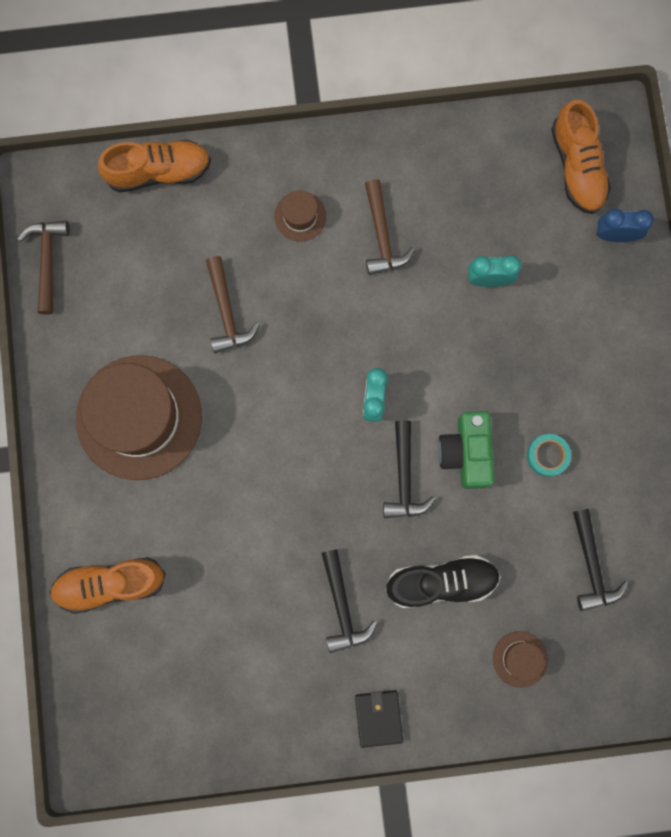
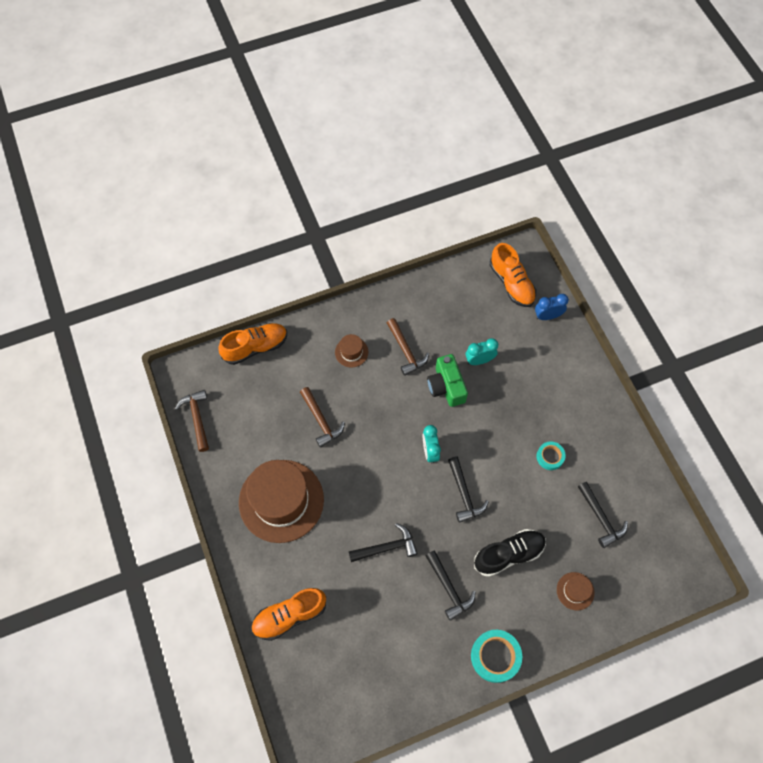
camera: 15 degrees left, 15 degrees down
(271, 525) = (387, 547): none -> black hammer
(378, 717) = (495, 656): black wallet -> turquoise tape
(466, 453) = (498, 468): green camera -> green camera (446, 386)

